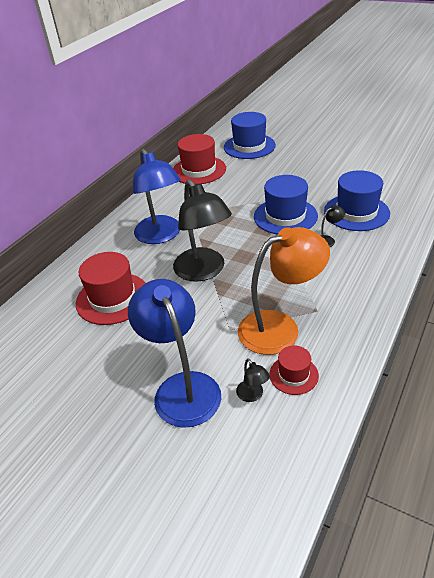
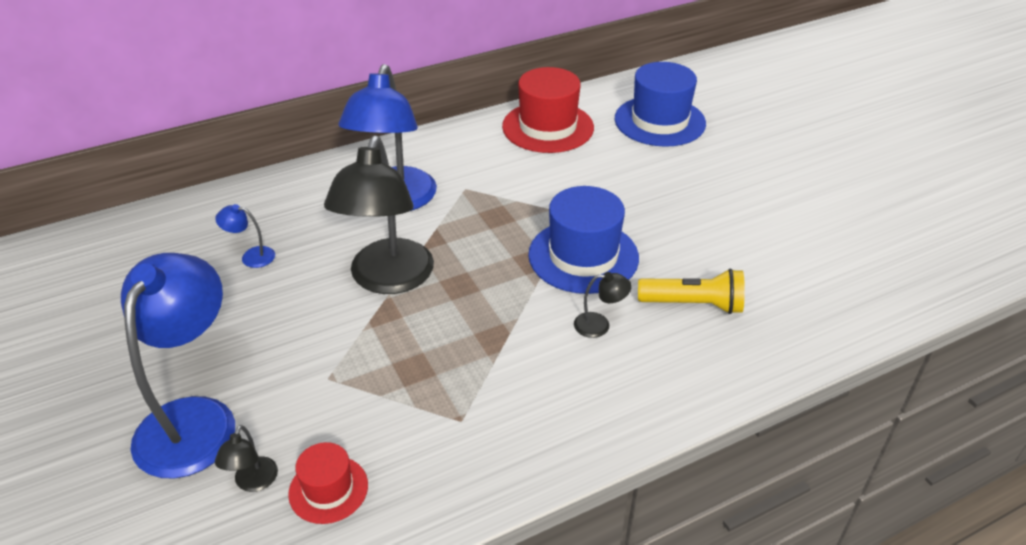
camera: 30 degrees right, 0 degrees up
(113, 298) = (251, 256): red hat -> blue lamp
(280, 327) = (387, 414): orange lamp -> none
(356, 212) = (694, 304): blue hat -> yellow flashlight

